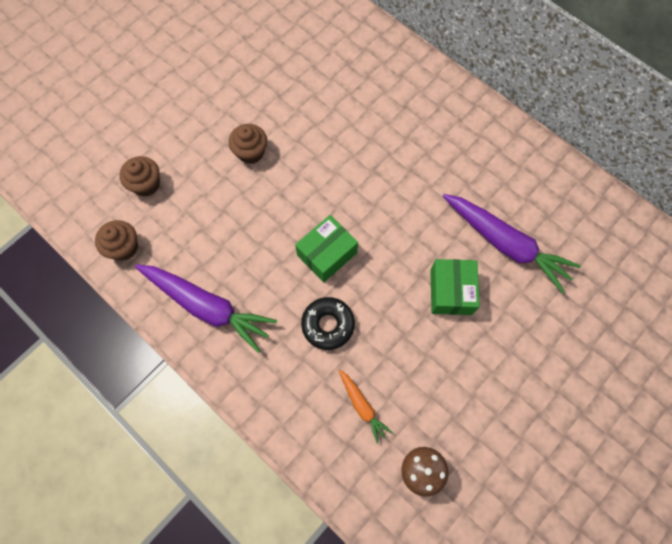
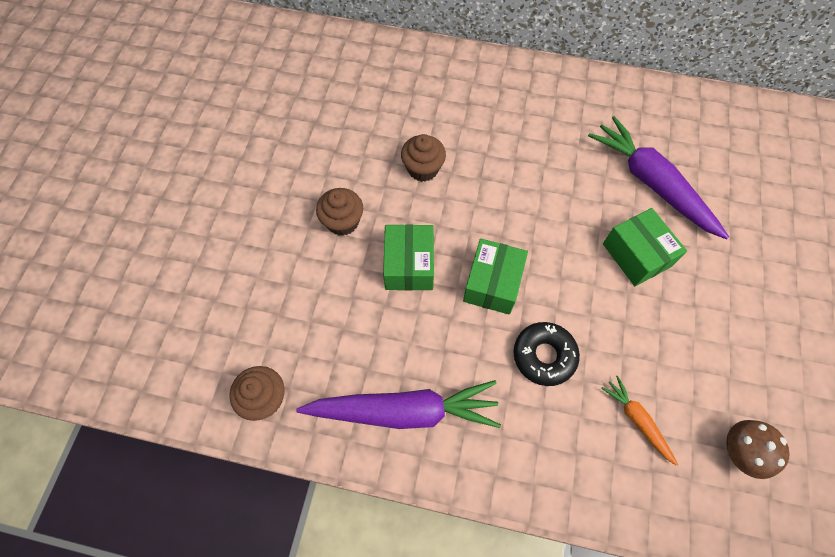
camera: 30 degrees left, 5 degrees down
(146, 184) = (246, 314): brown cupcake -> brown cupcake (423, 169)
(276, 208) = (409, 265): none -> green box
(362, 406) = (637, 420): orange carrot -> orange carrot turned 150 degrees counterclockwise
(505, 244) = (652, 183): purple carrot -> purple carrot turned 135 degrees counterclockwise

